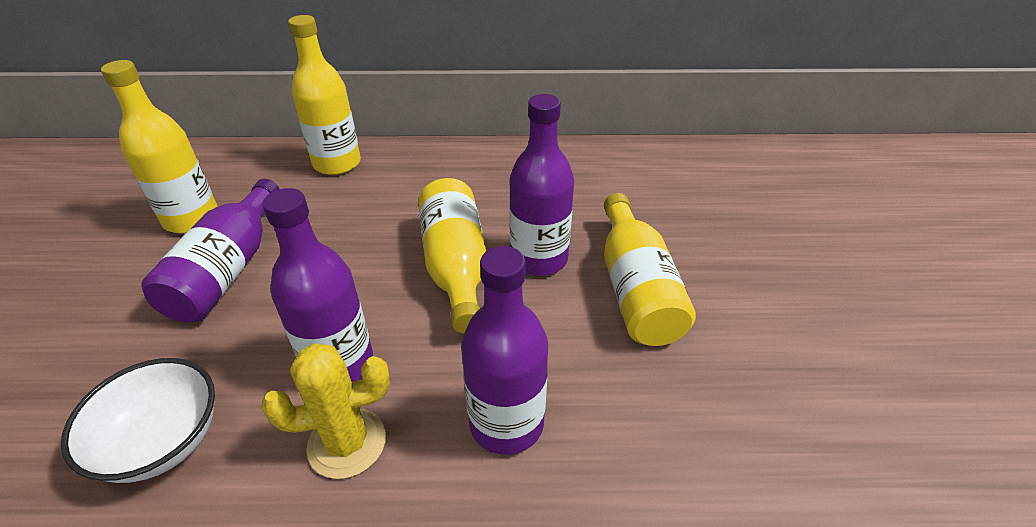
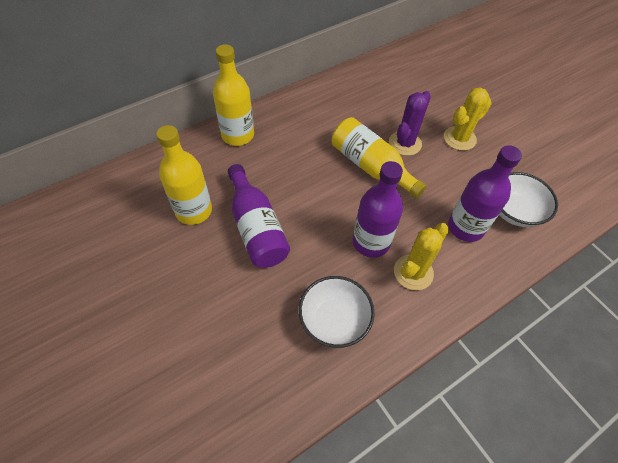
camera: 35 degrees left, 15 degrees up
(539, 259) = (405, 143): purple bottle -> purple cactus
(623, 445) = (514, 211): none -> white bowl
(635, 289) = (459, 138): yellow bottle -> yellow cactus

